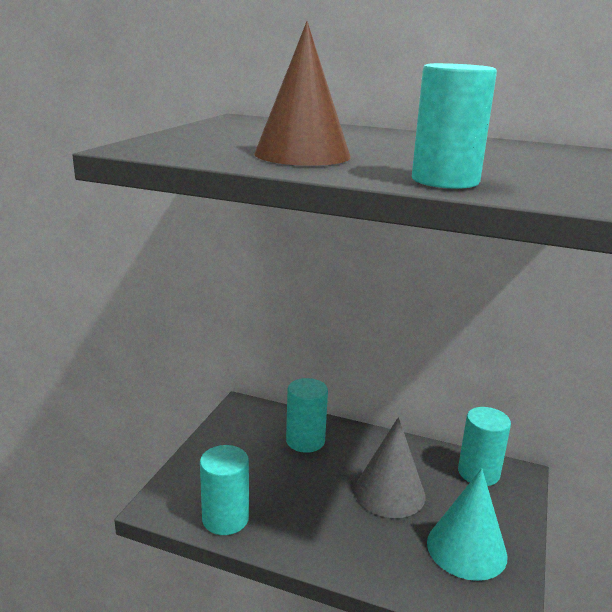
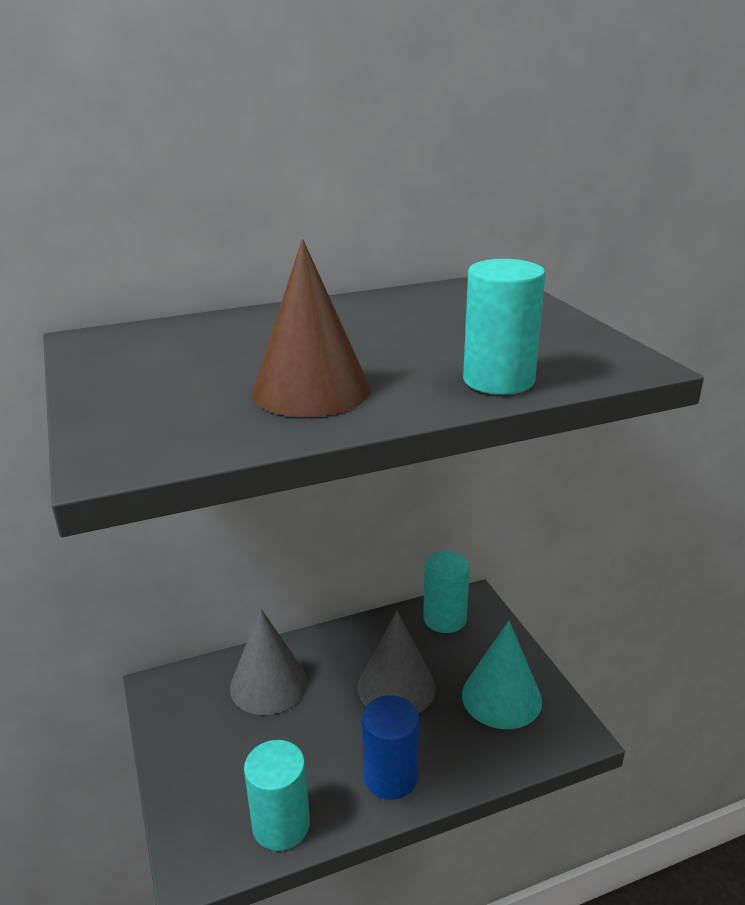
camera: 40 degrees left, 5 degrees up
(305, 441) = (269, 684): turquoise cylinder -> grey cone
(322, 540) = (390, 777): none -> blue cylinder

